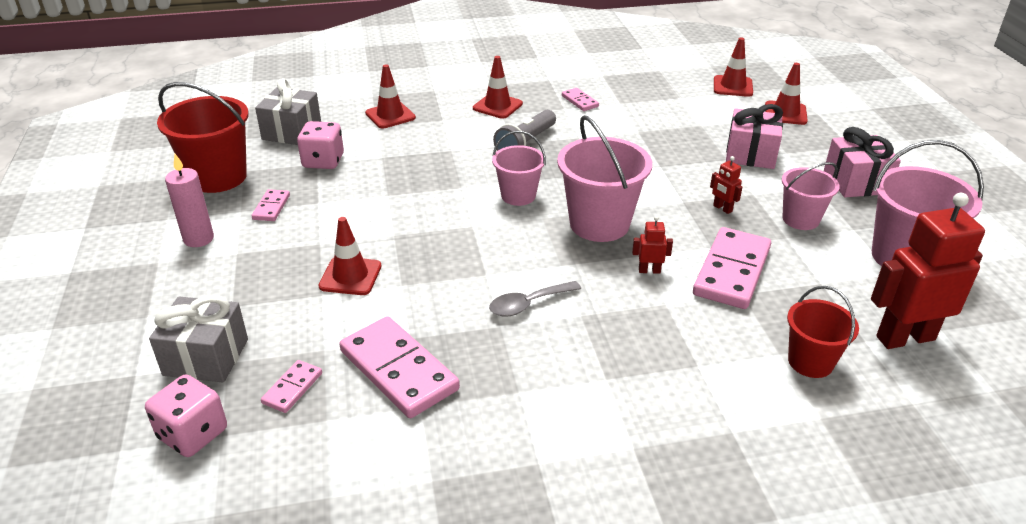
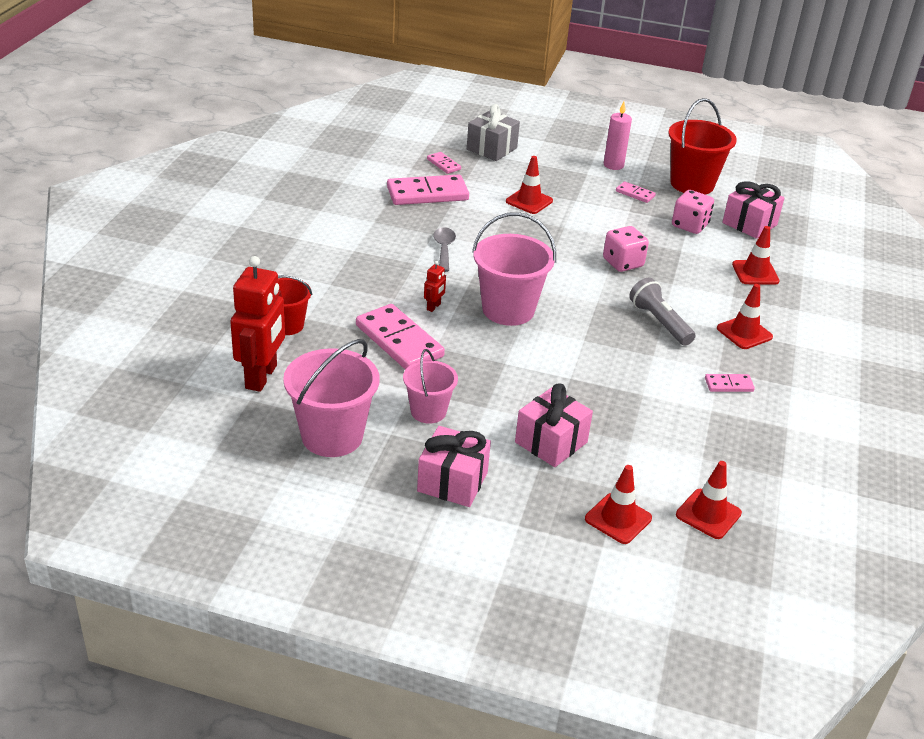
camera: 115 degrees right, 0 degrees up
(193, 434) = (436, 137): pink dice -> pink dice (623, 263)
(292, 132) = (749, 224): grey gift -> pink gift
(518, 195) = (576, 289): pink bucket -> none
(722, 208) = (478, 378): red robot -> none

